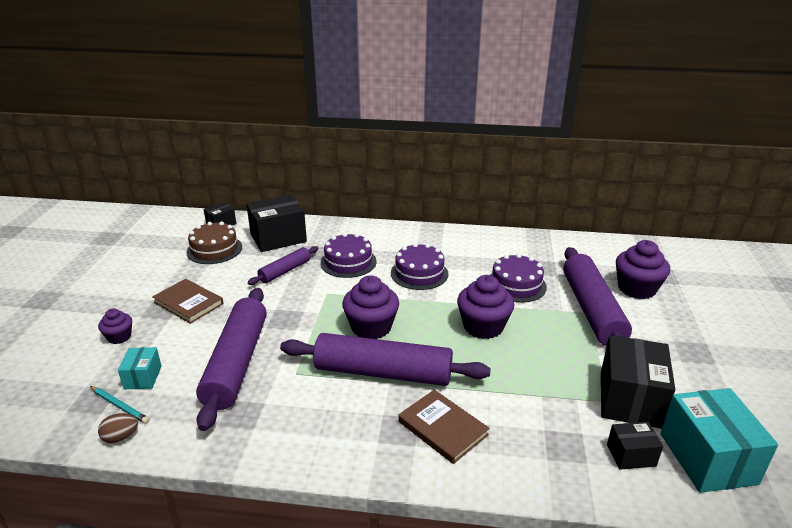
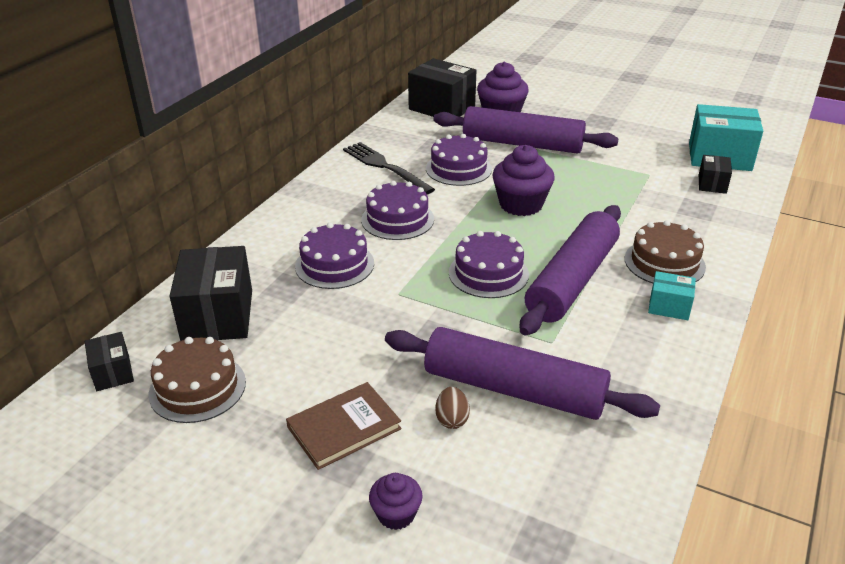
camera: 70 degrees left, 5 degrees up
(119, 406) = (566, 511): turquoise pencil -> none
(121, 437) = (630, 509): brown egg -> brown egg (452, 419)
(143, 377) = (511, 485): turquoise box -> turquoise box (669, 307)
(285, 271) = (318, 321): purple rolling pin -> none
(371, 327) = (488, 273): purple cupcake -> purple cake
(442, 428) = (664, 262): brown book -> brown cake
(489, 252) = (385, 167): none -> black fork
(630, 399) = (649, 165): black box -> black box (442, 108)

